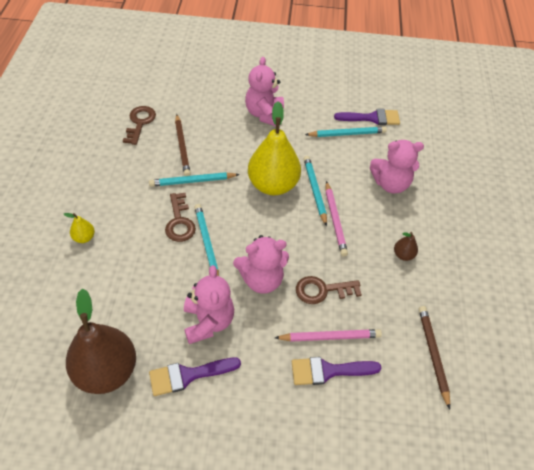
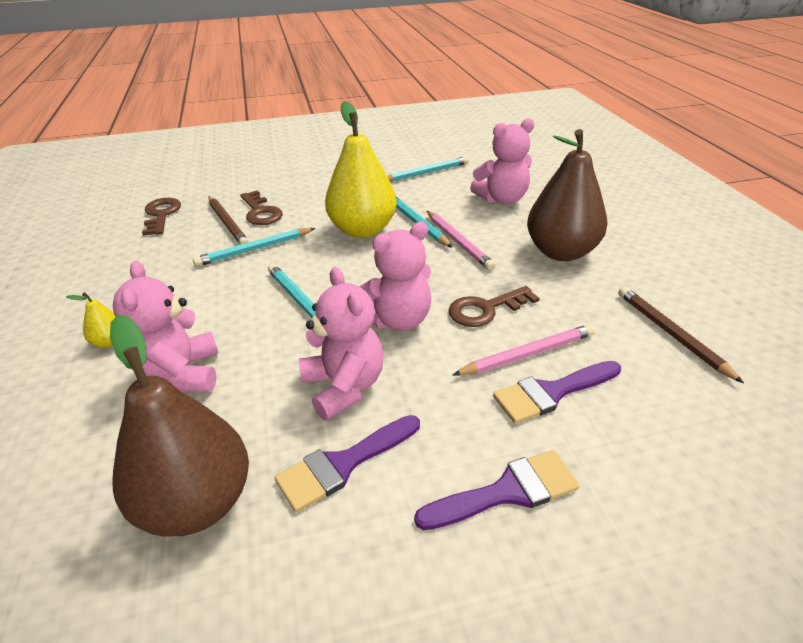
camera: 15 degrees left, 15 degrees down
(179, 222) = (252, 291): brown key -> brown key (260, 212)
(264, 114) = (320, 177): pink teddy bear -> pink teddy bear (181, 374)
(372, 118) = (445, 157): purple brush -> purple brush (507, 492)
(403, 255) = (561, 252): brown pear -> brown pear, size x2.40

